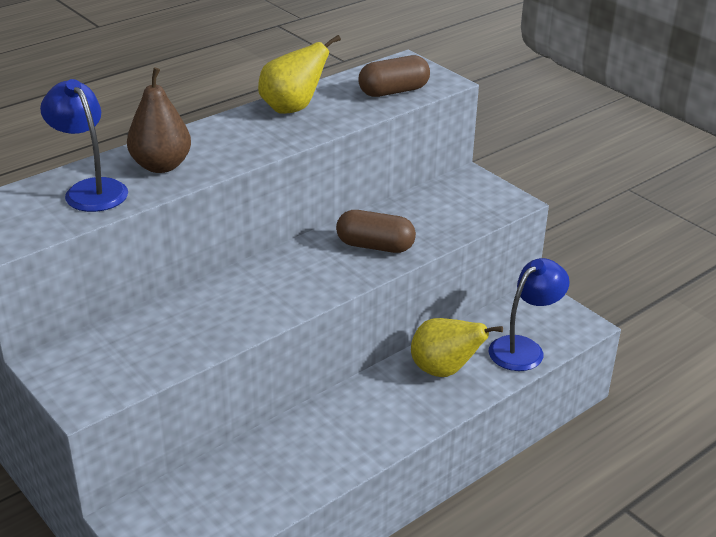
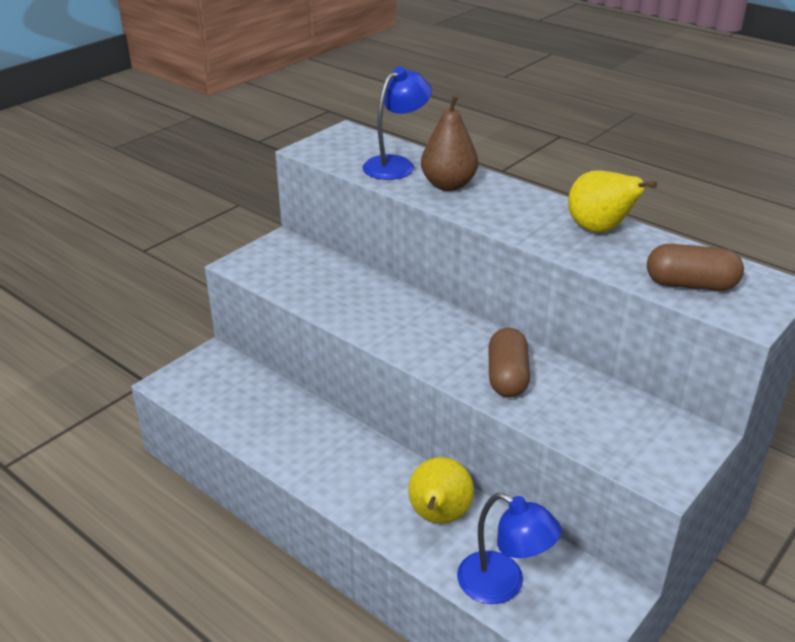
camera: 80 degrees right, 0 degrees up
(393, 91) = (690, 285): brown capsule -> brown capsule turned 45 degrees counterclockwise

